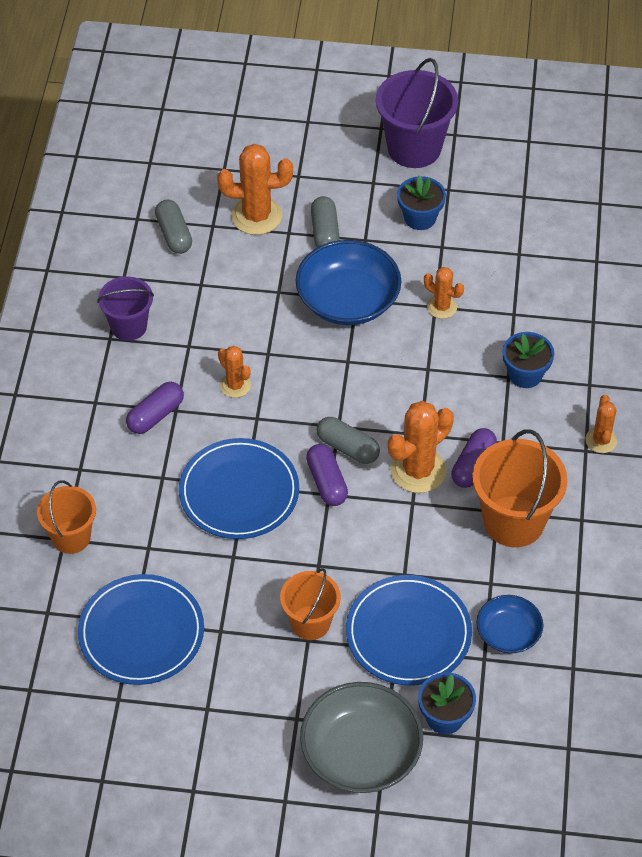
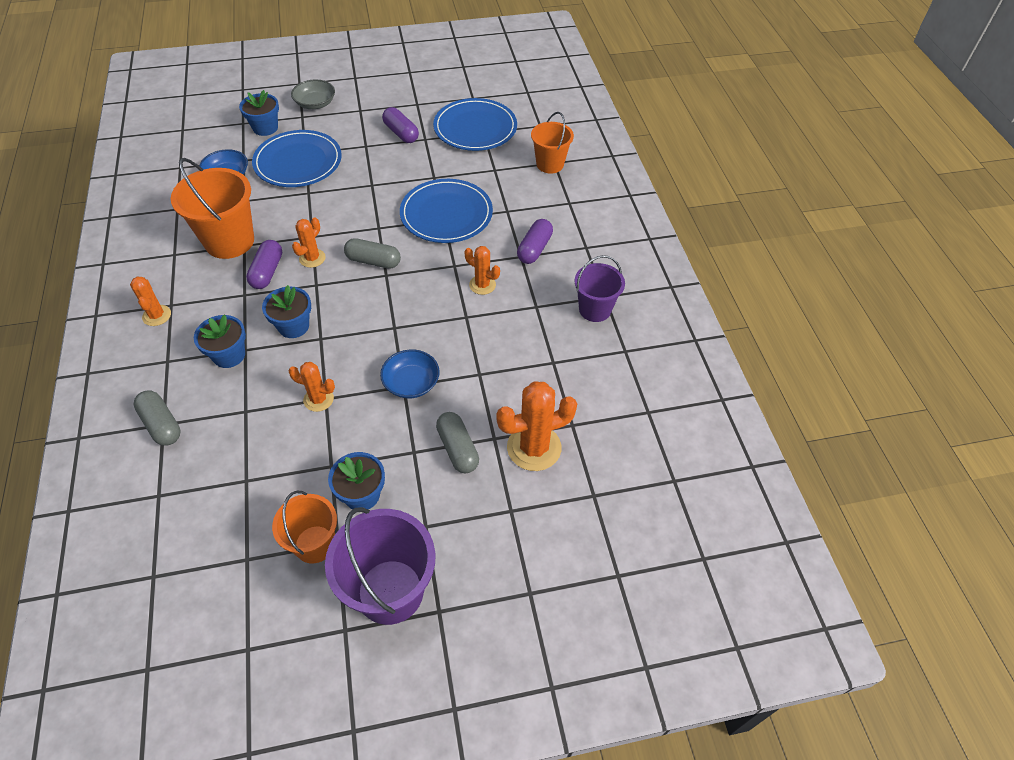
camera: 160 degrees right, 0 degrees up
(174, 234) = (604, 404): grey capsule -> grey capsule (161, 424)
(310, 623) = (367, 154): orange bucket -> orange bucket (315, 544)
(327, 482) = (382, 234): purple capsule -> purple capsule (401, 133)
(348, 300) = (411, 383): blue bowl -> blue bowl, size x0.57
(361, 753) = (315, 103): grey bowl -> grey bowl, size x0.57
(418, 470) = (312, 258): orange cactus -> orange cactus, size x0.57
(453, 390) = (293, 326): none -> blue flower pot

